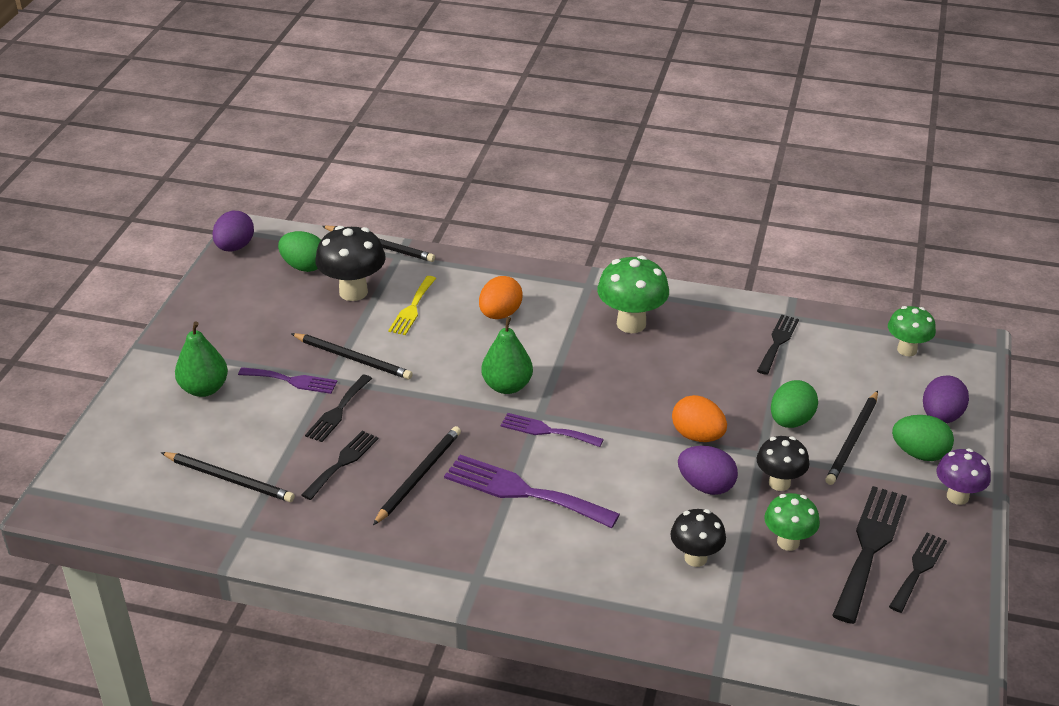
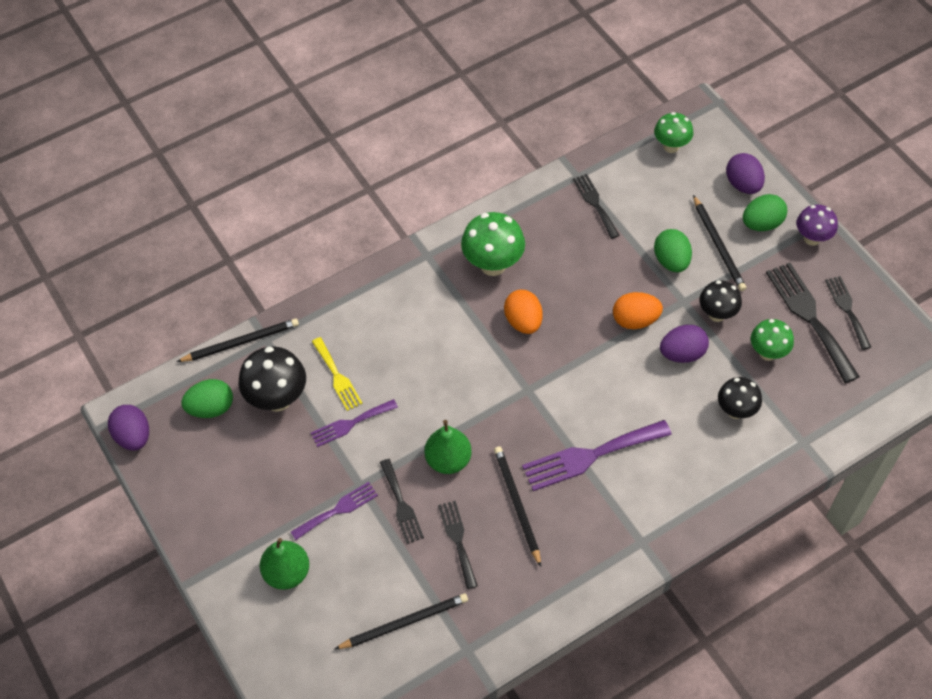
camera: 45 degrees left, 20 degrees up
(353, 358) = (354, 454): black pencil -> none
(500, 314) = (401, 330): orange egg -> orange egg (523, 321)
(507, 386) = (480, 385): green pear -> green pear (448, 460)
(548, 431) = (548, 397): purple fork -> purple fork (351, 423)

